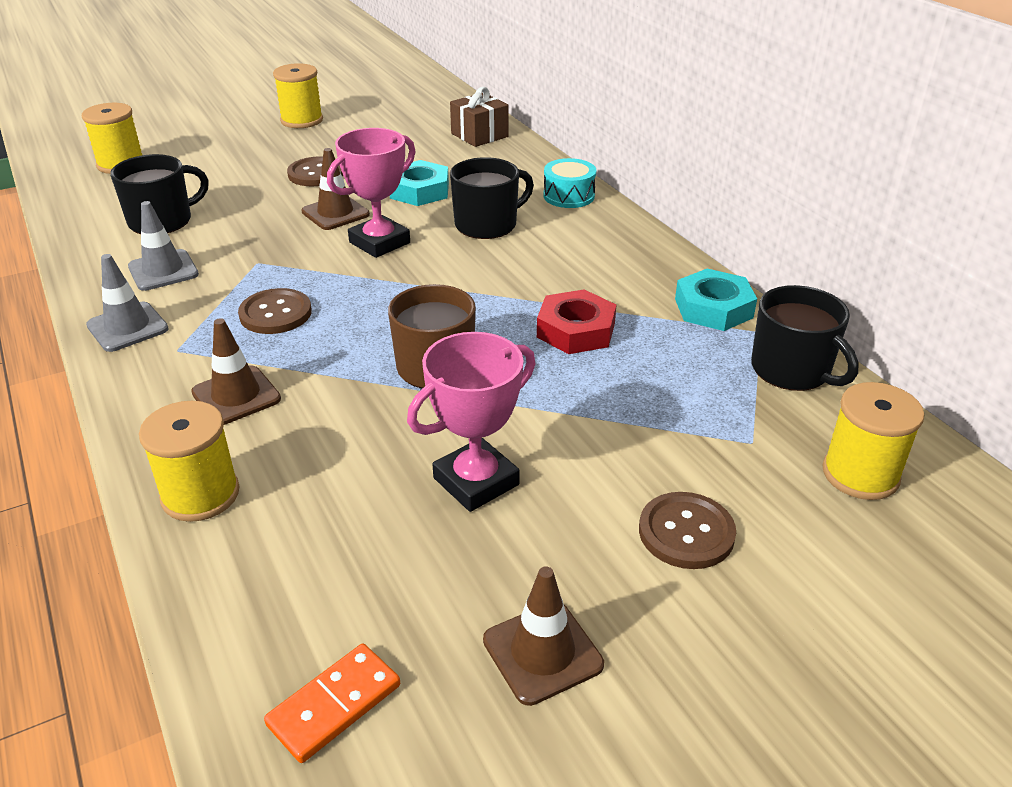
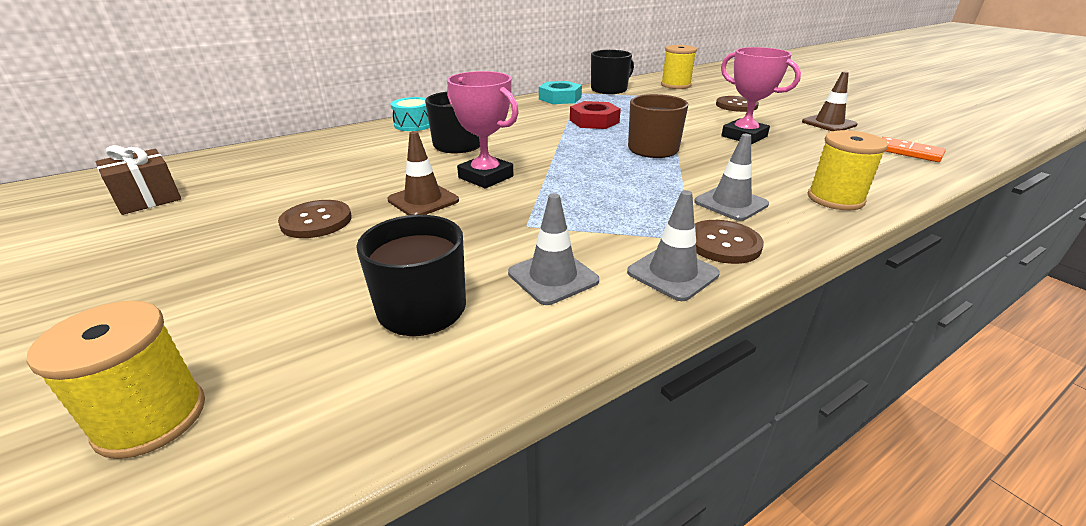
camera: 95 degrees left, 5 degrees down
(236, 396) = (730, 203): brown traffic cone -> grey traffic cone
(275, 313) = (614, 204): brown button -> brown button (723, 244)
(302, 120) = (113, 253): yellow spool -> none
(419, 190) = (385, 170): turquoise nut -> none
(479, 135) = (268, 154): brown gift -> brown gift (148, 199)

